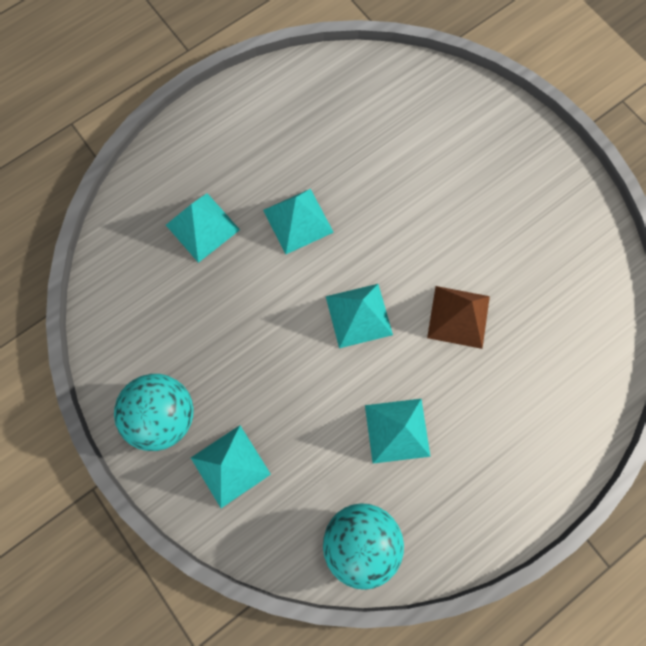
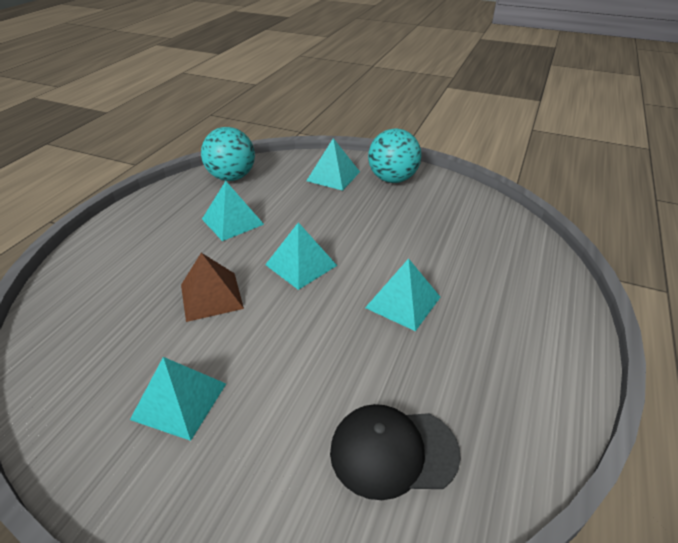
camera: 150 degrees right, 35 degrees down
(202, 227) = (474, 266): turquoise pyramid -> turquoise pyramid (179, 401)
(390, 114) = (393, 451): none -> black cap

